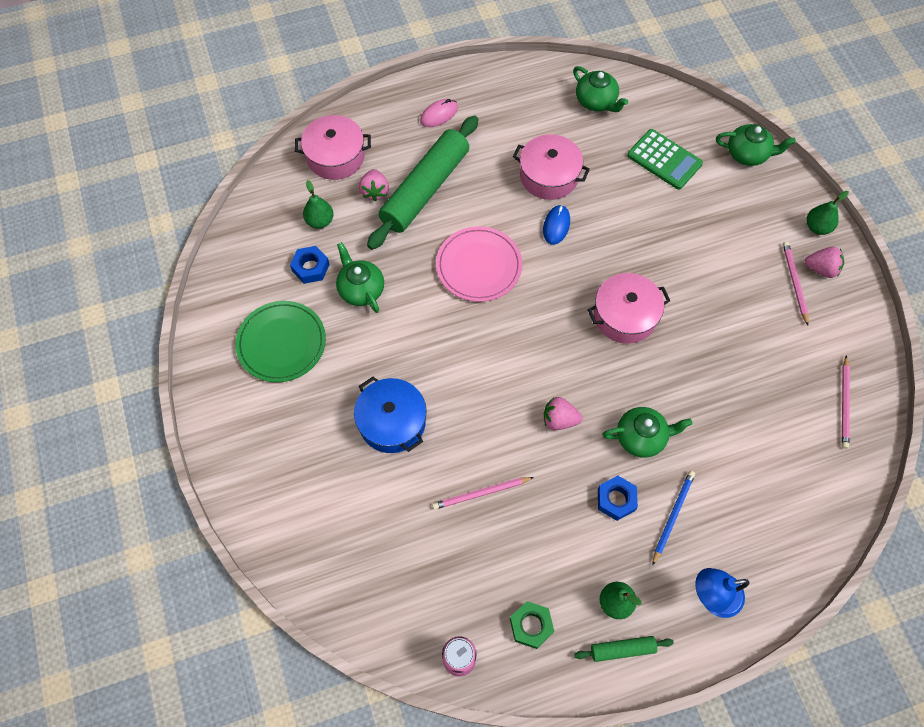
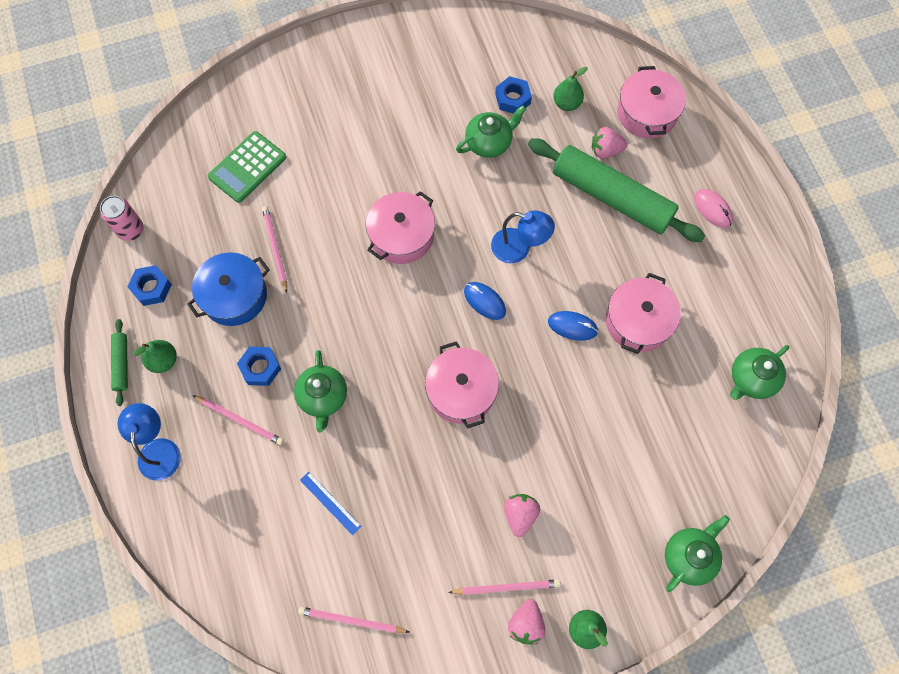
camera: 90 degrees right, 5 degrees up
(281, 343) = (431, 80): green plate -> none
(392, 422) = (349, 173): blue pot -> blue pot (234, 296)
(465, 369) = (401, 235): none -> pink pot
(479, 266) = (519, 248): pink plate -> blue lamp
(531, 626) = (151, 288): green nut -> blue nut
(534, 296) = (484, 301): none -> blue mouse
(559, 420) = (345, 320): pink strawberry -> pink strawberry (520, 515)
(664, 160) = (672, 452): green calculator -> green calculator (247, 167)
(672, 516) = (240, 420): blue pencil -> pink pencil
(743, 426) = (330, 503): none -> blue ruler
(748, 154) = (689, 556): green teapot -> green teapot turned 150 degrees counterclockwise

